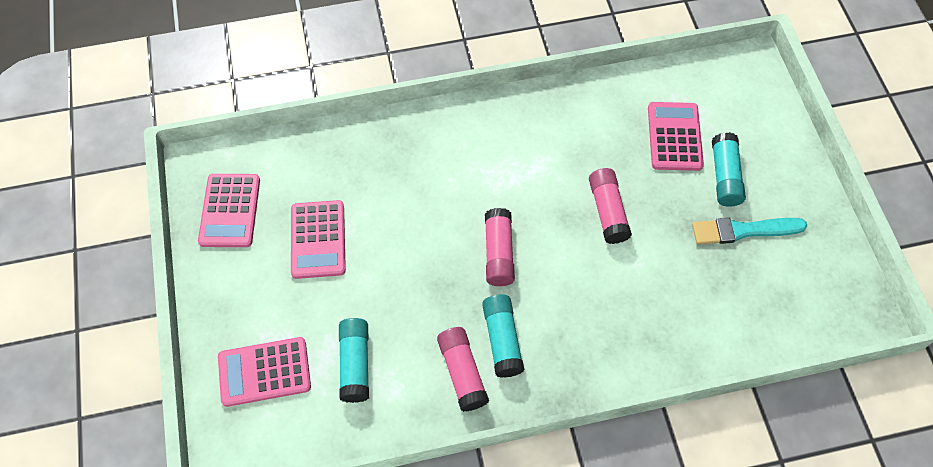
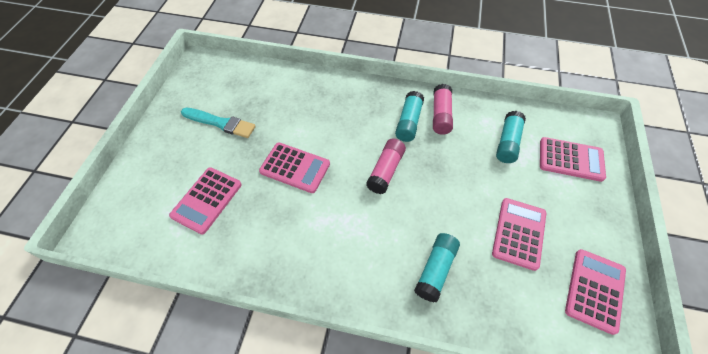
camera: 155 degrees left, 5 degrees down
(607, 211) = (295, 168): pink glue stick -> pink calculator
(724, 176) = (200, 159): turquoise glue stick -> turquoise glue stick (435, 270)

